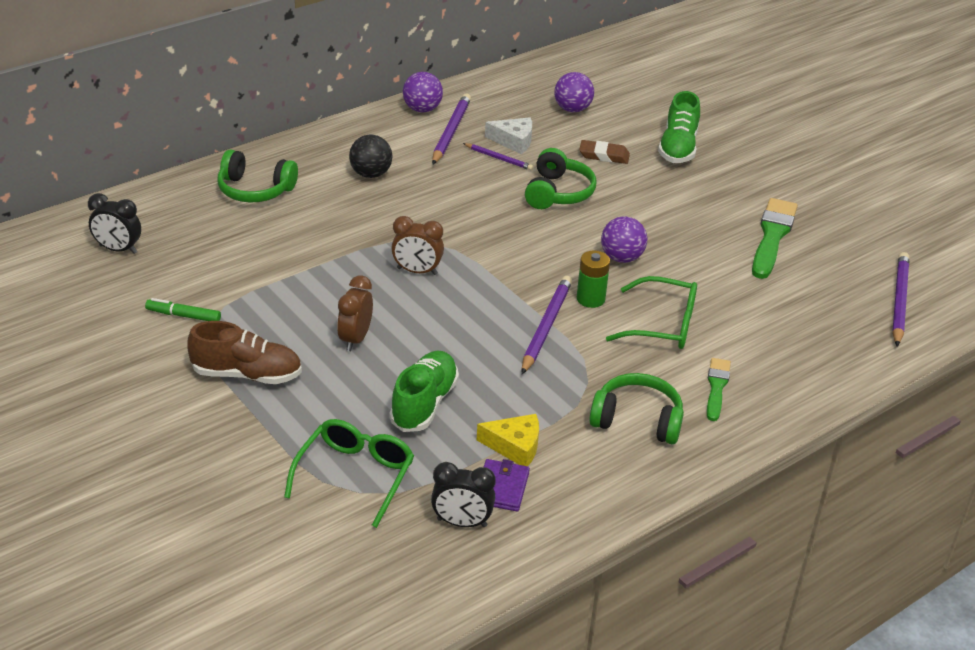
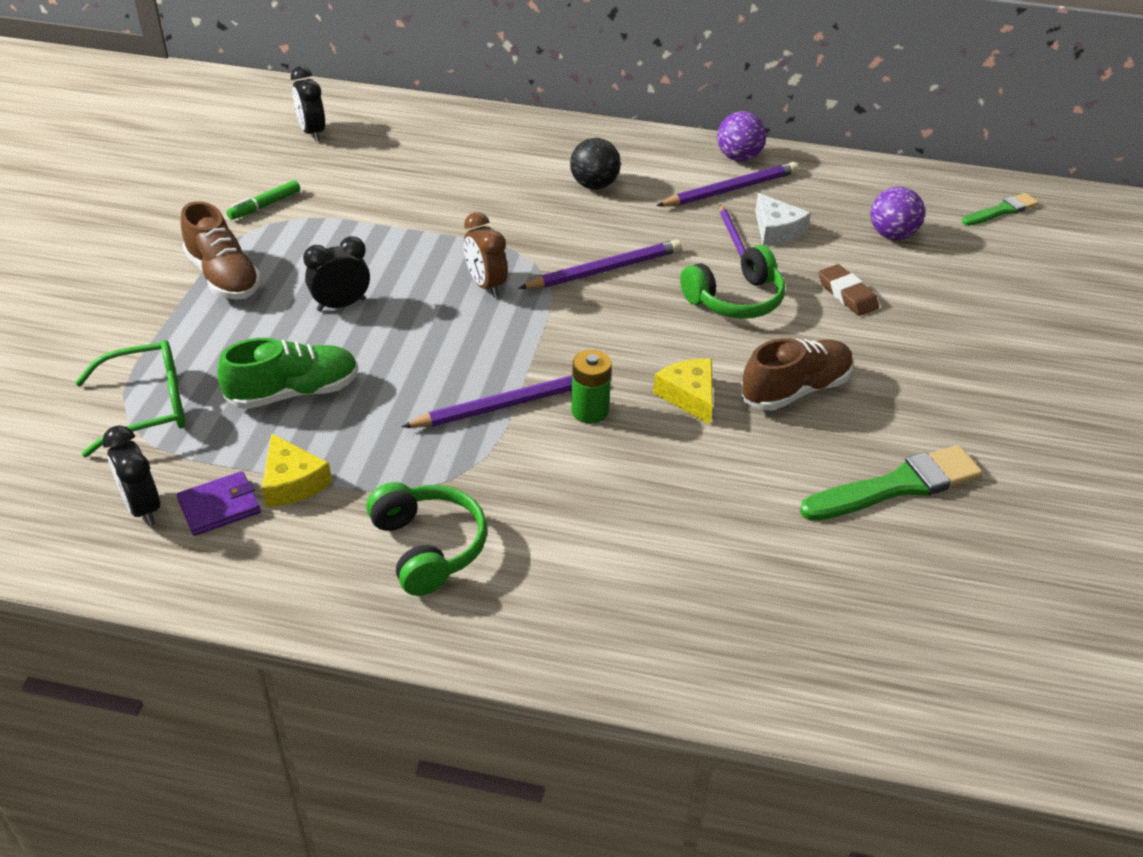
camera: 50 degrees right, 5 degrees up
(183, 316) = (265, 206): green marker -> green marker turned 105 degrees counterclockwise
(255, 190) = (481, 145): green headphones -> none
(355, 339) = (341, 305): brown clock -> black clock
(621, 258) = (689, 396): purple ball -> yellow cheese
(661, 221) = (795, 390): none -> brown shoe
(663, 325) = (614, 484): green glasses -> none
(678, 148) = (947, 334): green shoe -> none
(716, 387) = (557, 580): green brush -> green brush (1001, 211)
(899, 301) = (933, 663): purple pencil -> purple pencil (604, 270)

